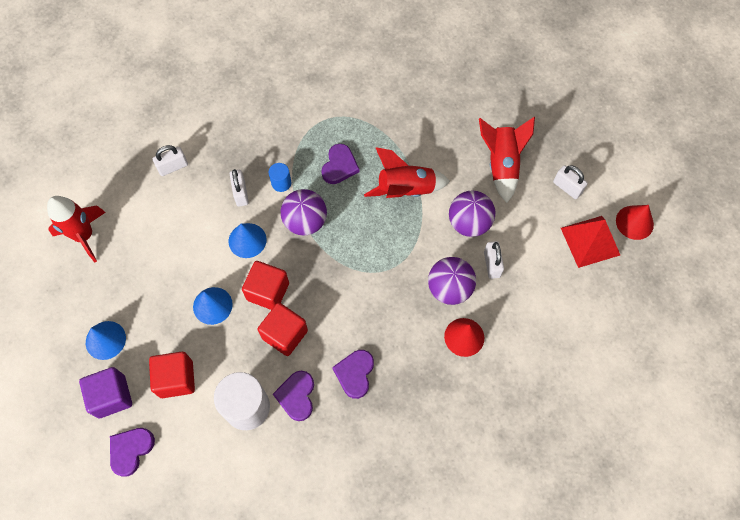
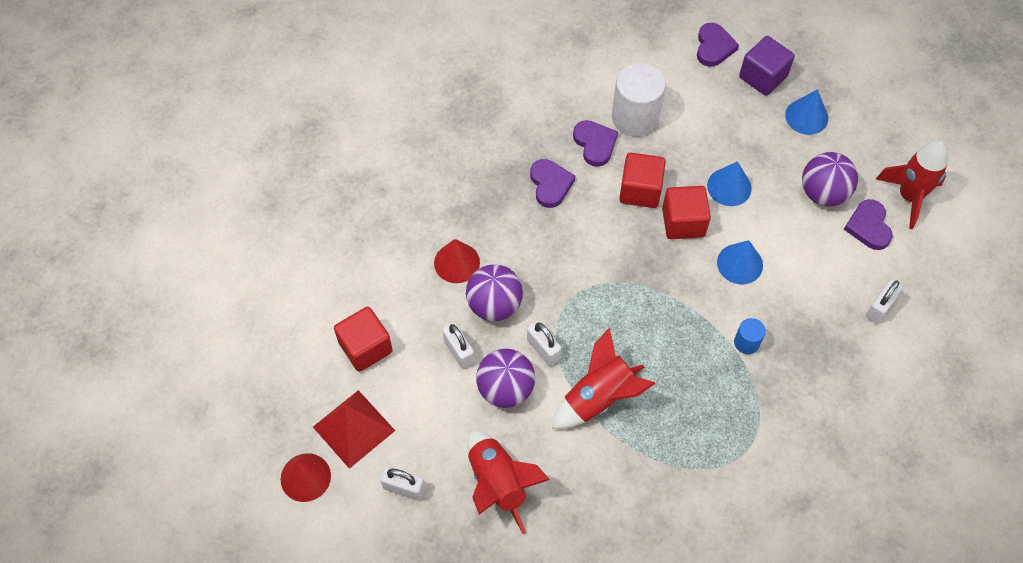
camera: 155 degrees right, 5 degrees down
(176, 379) = (716, 113): red cube -> red cube (365, 347)
(241, 193) = (783, 311): white padlock -> white padlock (543, 349)
(305, 222) = (691, 310): purple ball -> purple ball (823, 193)
(339, 166) = (693, 393): purple heart -> purple heart (868, 226)

